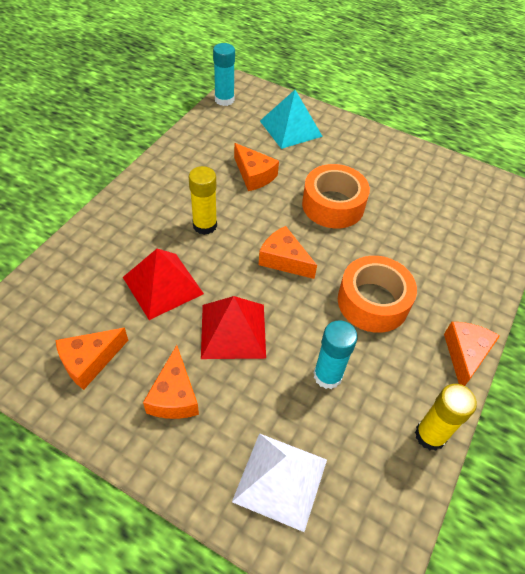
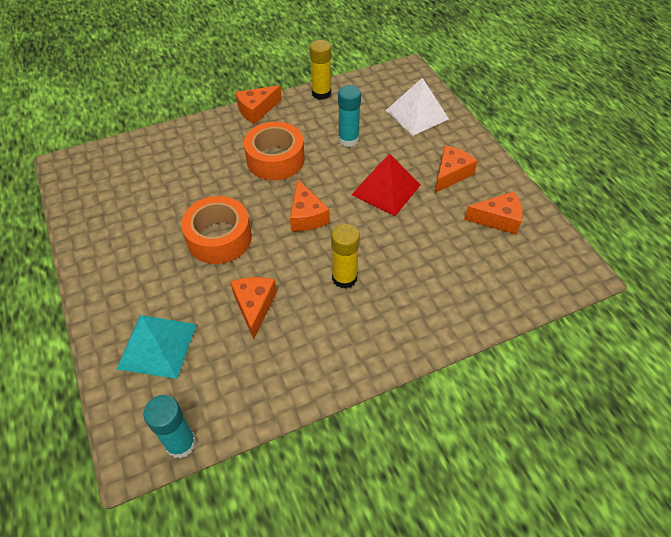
camera: 140 degrees left, 0 degrees up
(163, 285) = (415, 245): red pyramid -> none

